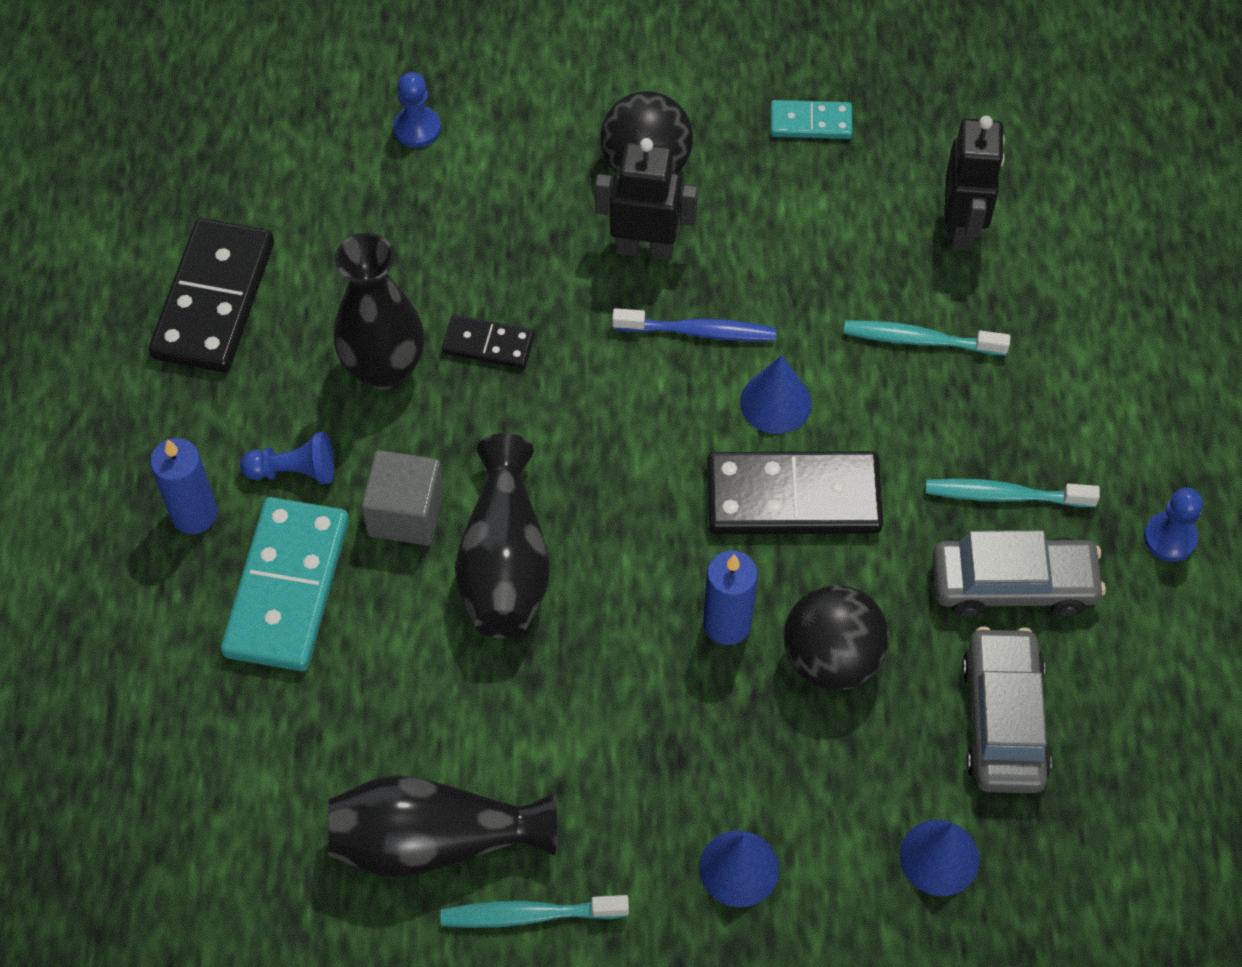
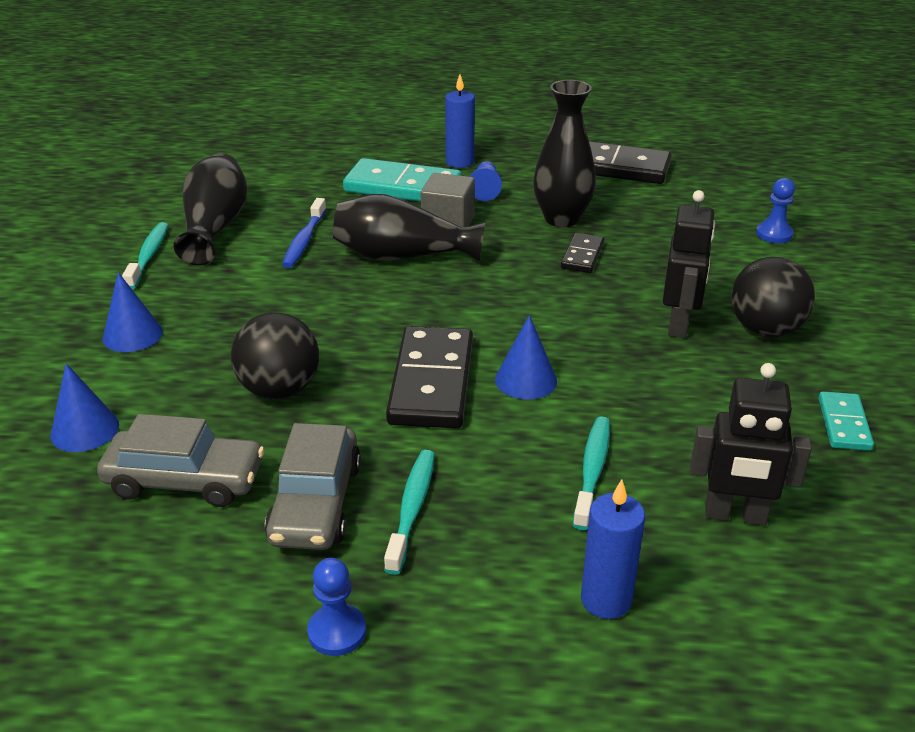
camera: 95 degrees right, 25 degrees down
(699, 332) = (597, 346): blue toothbrush -> blue toothbrush (304, 240)
(727, 624) = (327, 342): blue candle -> blue candle (606, 600)

